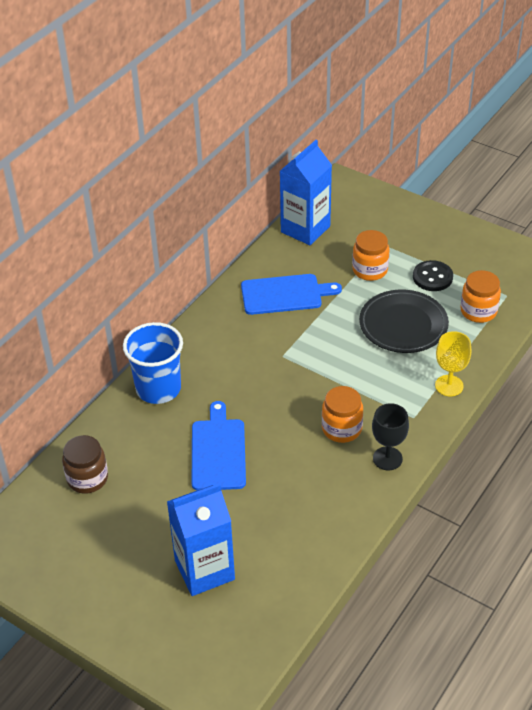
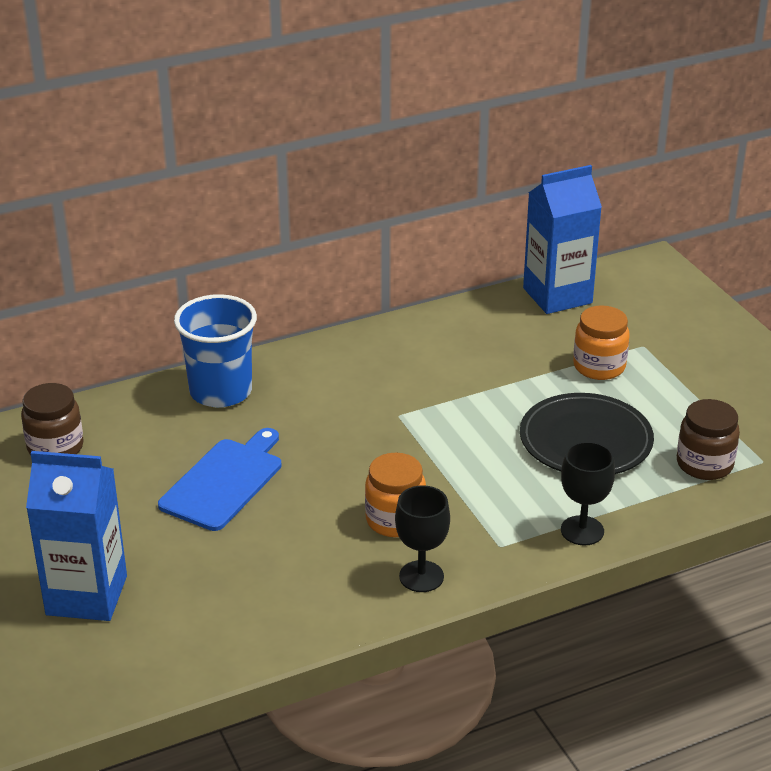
camera: 30 degrees right, 10 degrees down
(285, 294) = (464, 353): blue cutting board -> none
(432, 277) = (676, 404): black button -> none
(449, 386) = (582, 530): yellow goblet -> black goblet
(478, 311) = (704, 464): orange jar -> brown jar

